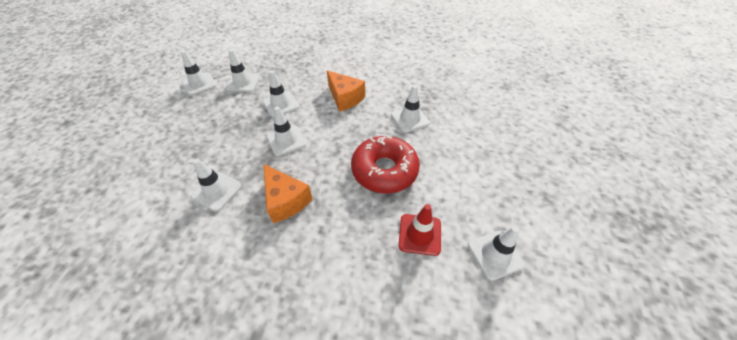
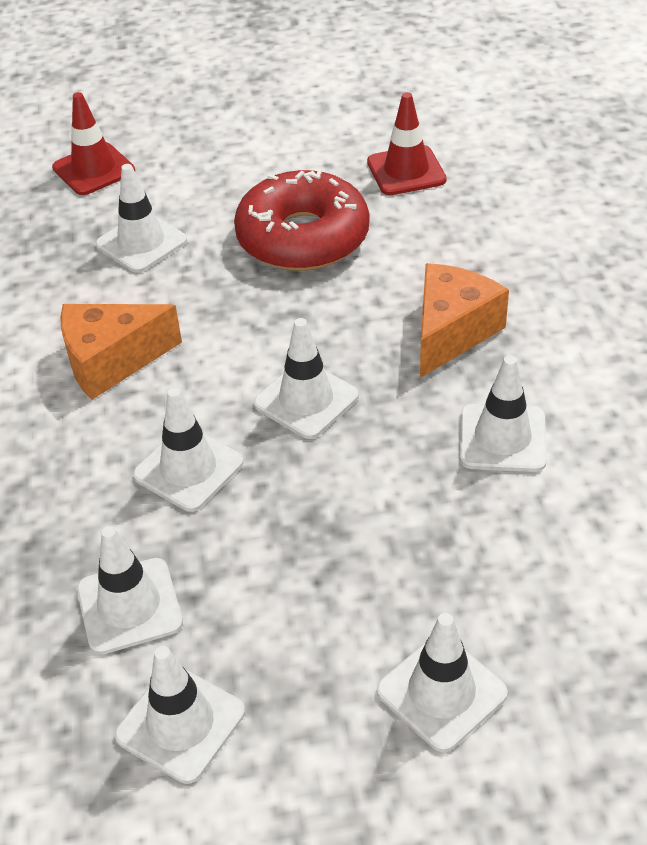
camera: 110 degrees left, 5 degrees down
(345, 98) = (112, 361): orange cheese -> orange cheese turned 135 degrees counterclockwise
(471, 116) = (94, 169): none -> red traffic cone
(495, 255) = (390, 105): white traffic cone -> white traffic cone (441, 692)

